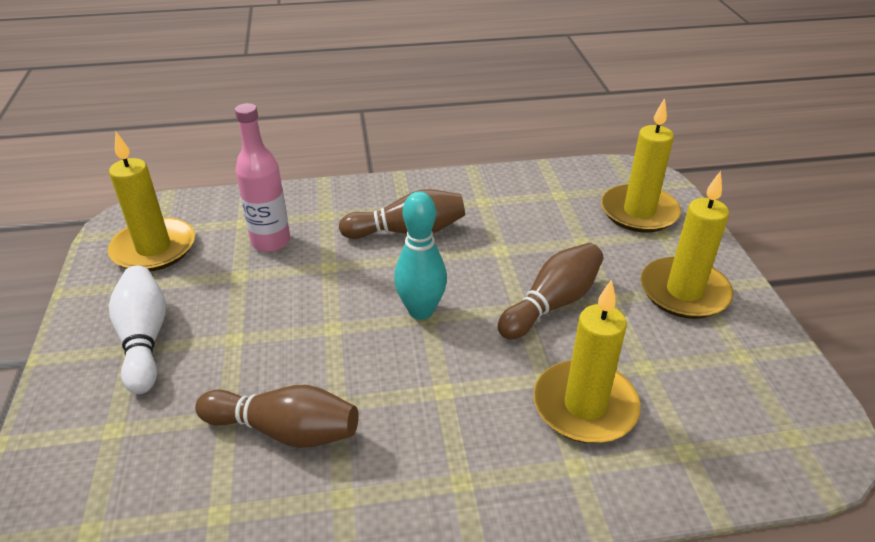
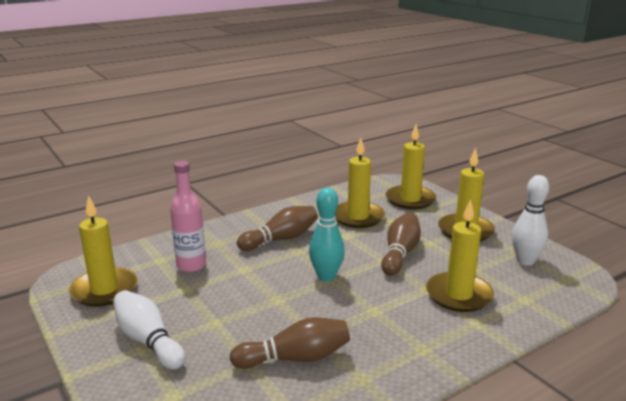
camera: 25 degrees left, 15 degrees down
(538, 223) = (358, 217): none -> yellow candle
(742, 378) = (525, 261): none -> white bowling pin

